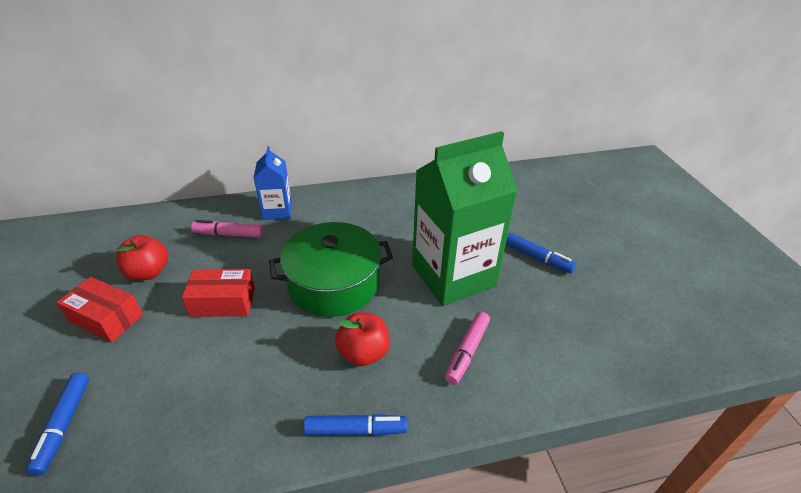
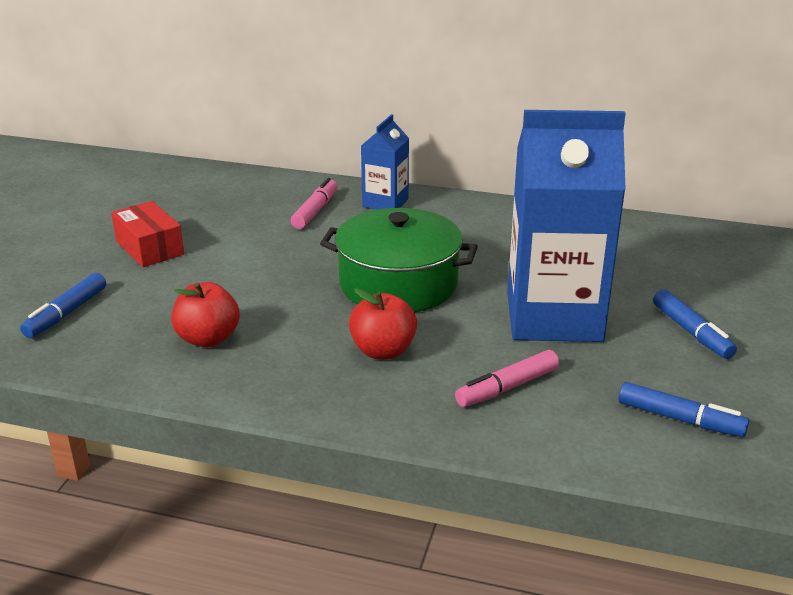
camera: 30 degrees right, 10 degrees down
(148, 272) = (211, 222): red apple -> red apple (208, 339)
(223, 302) = (267, 266): red box -> none
(229, 234) = (315, 211): pink marker -> pink marker turned 75 degrees clockwise
(355, 430) = (323, 407): blue marker -> blue marker (680, 419)
(453, 275) = (553, 317): green carton -> blue carton

